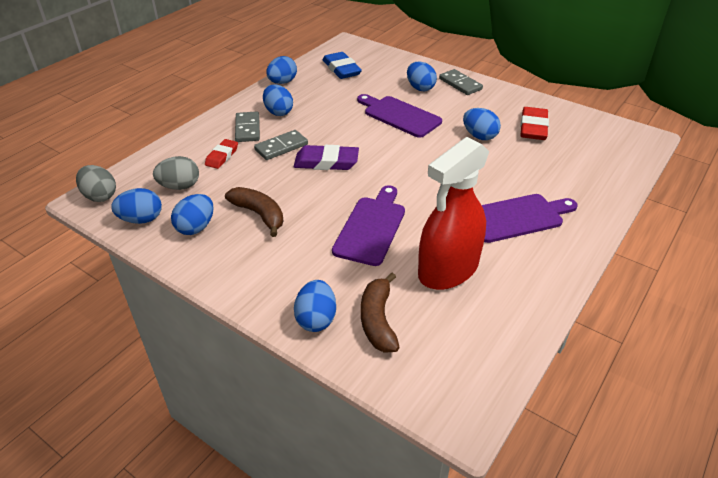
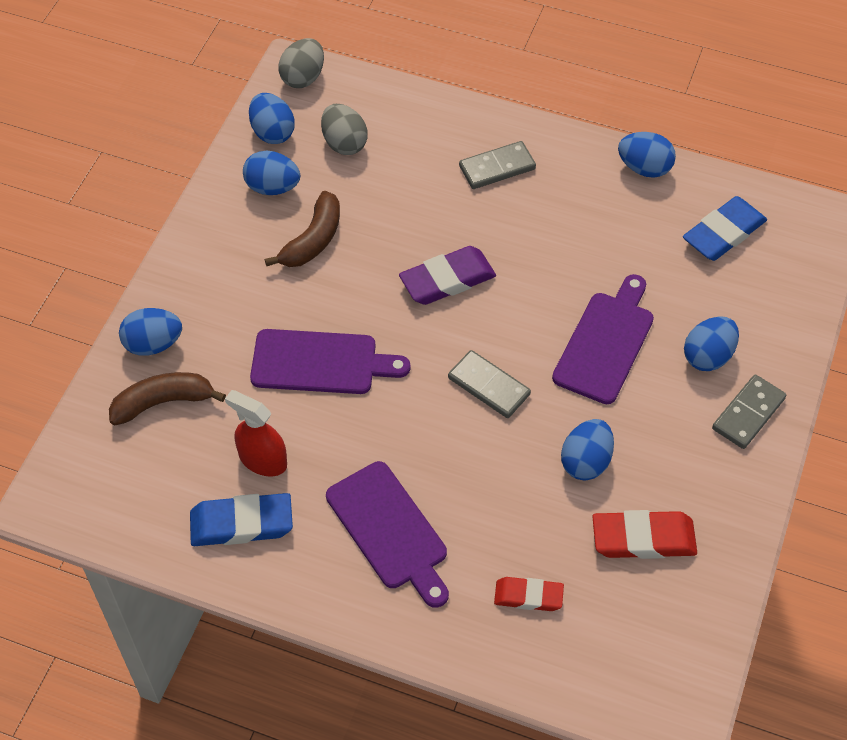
camera: 75 degrees right, 15 degrees up
(222, 156) = (421, 162): red eraser -> red eraser (528, 596)
(278, 112) = (555, 189): blue egg -> none
(281, 147) = (465, 219): grey domino -> grey domino (488, 386)
(326, 162) = (447, 280): purple eraser -> purple eraser turned 75 degrees clockwise
(448, 269) = (262, 460): red spray bottle -> red spray bottle, size x0.56
(502, 289) = (241, 523): none -> blue eraser

